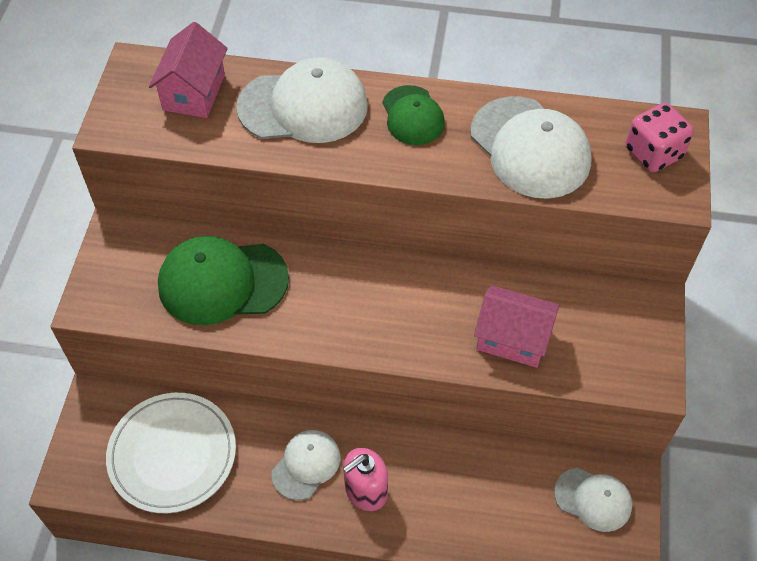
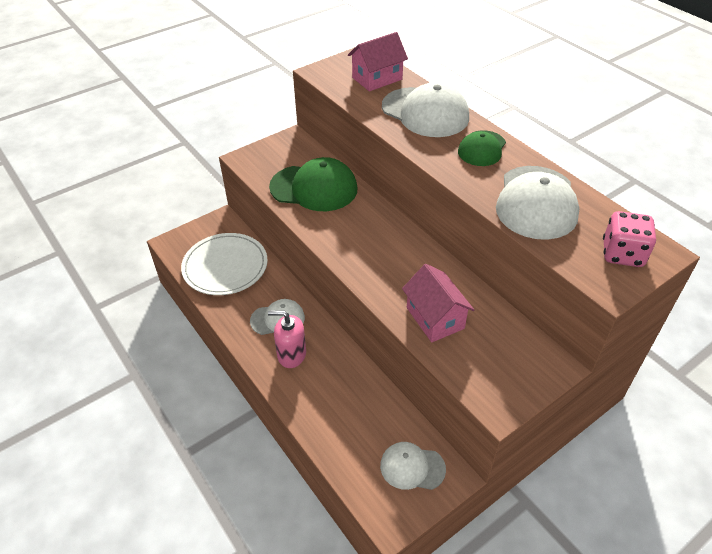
camera: 45 degrees right, 10 degrees down
(222, 282) = (314, 188): green cap -> green cap turned 150 degrees clockwise
(593, 499) = (412, 467): white cap -> white cap turned 120 degrees clockwise

